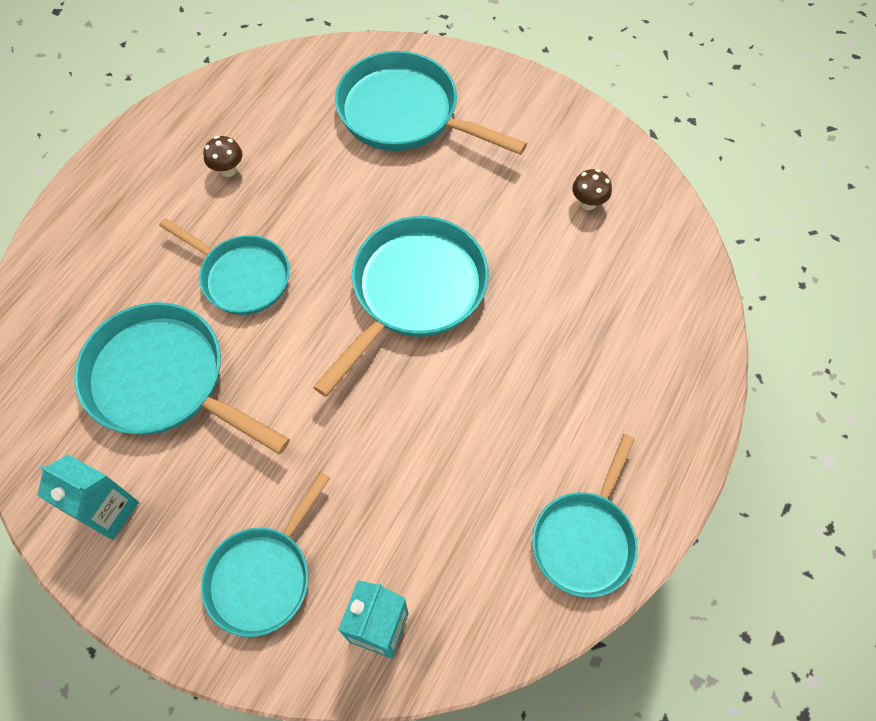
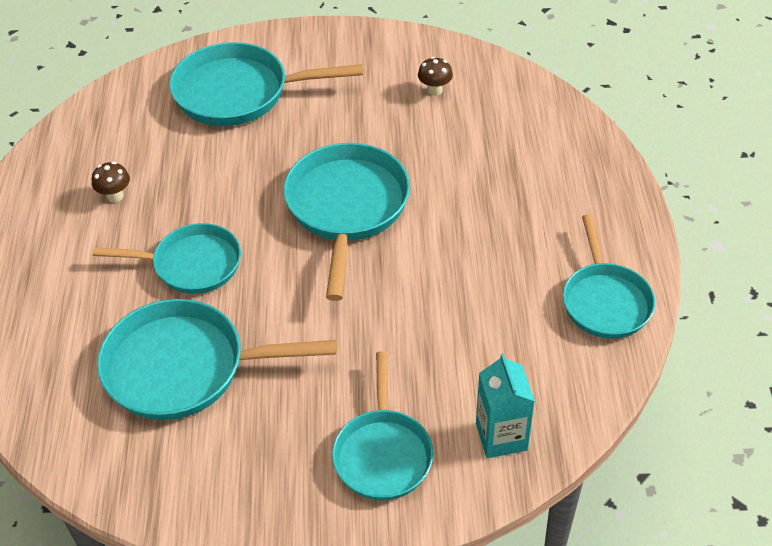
camera: 30 degrees left, 15 degrees down
(108, 511) = (213, 481): turquoise carton -> none

